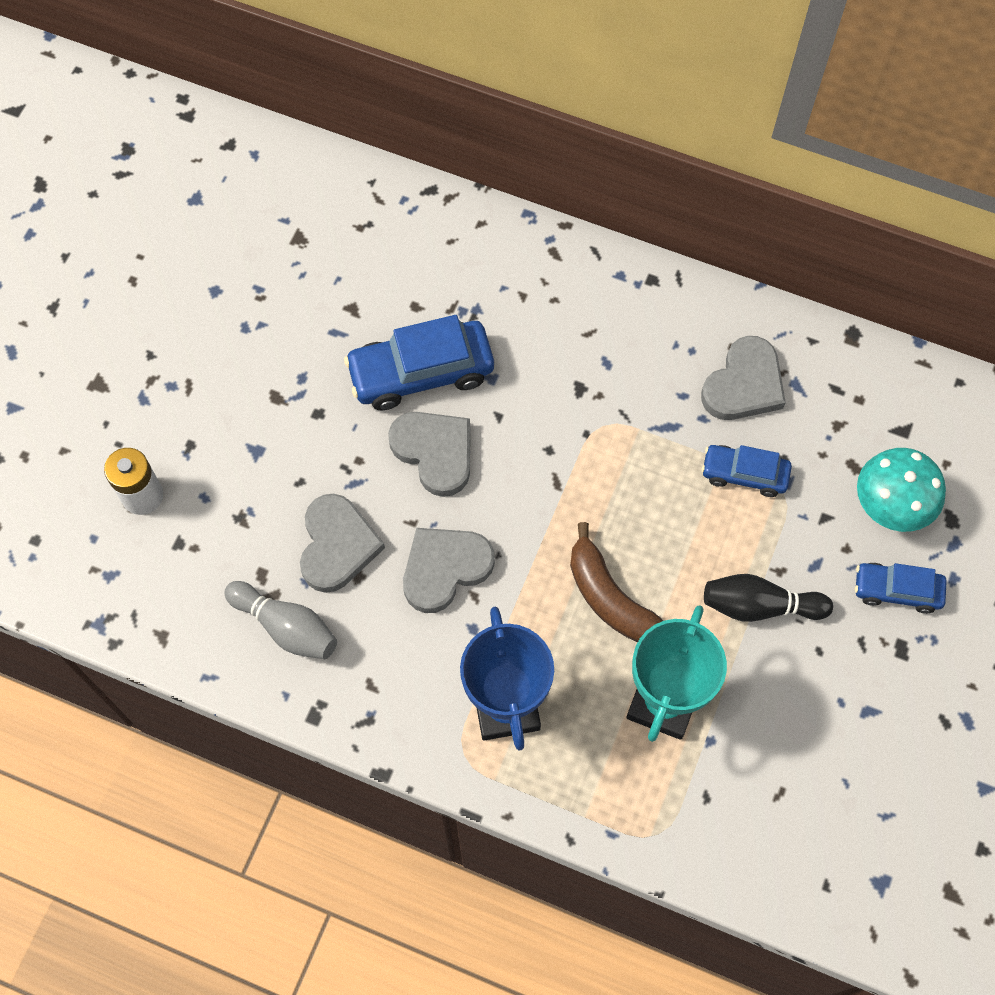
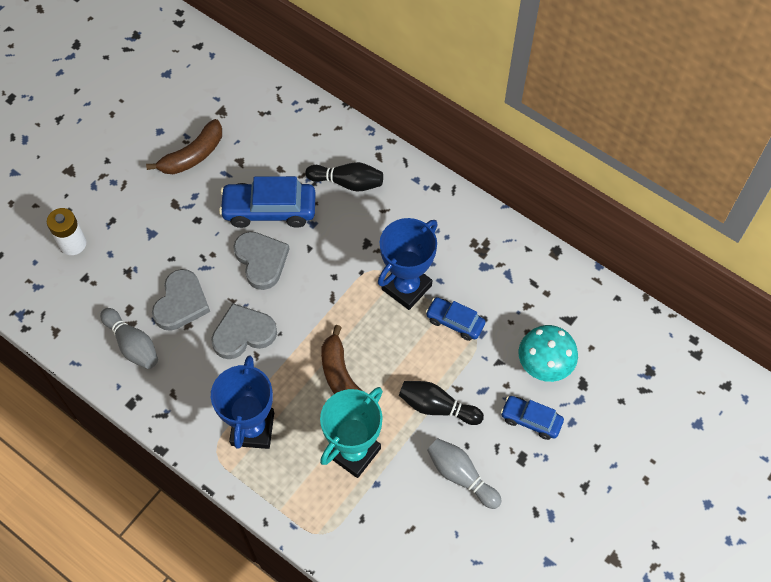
camera: 15 degrees right, 5 degrees down
(279, 316) = (193, 155): none -> brown banana
(522, 303) = (347, 182): none -> black bowling pin
(659, 440) = (406, 287): none -> blue trophy
(744, 384) = (473, 265): grey heart -> none
(825, 697) = (461, 476): none -> grey bowling pin

